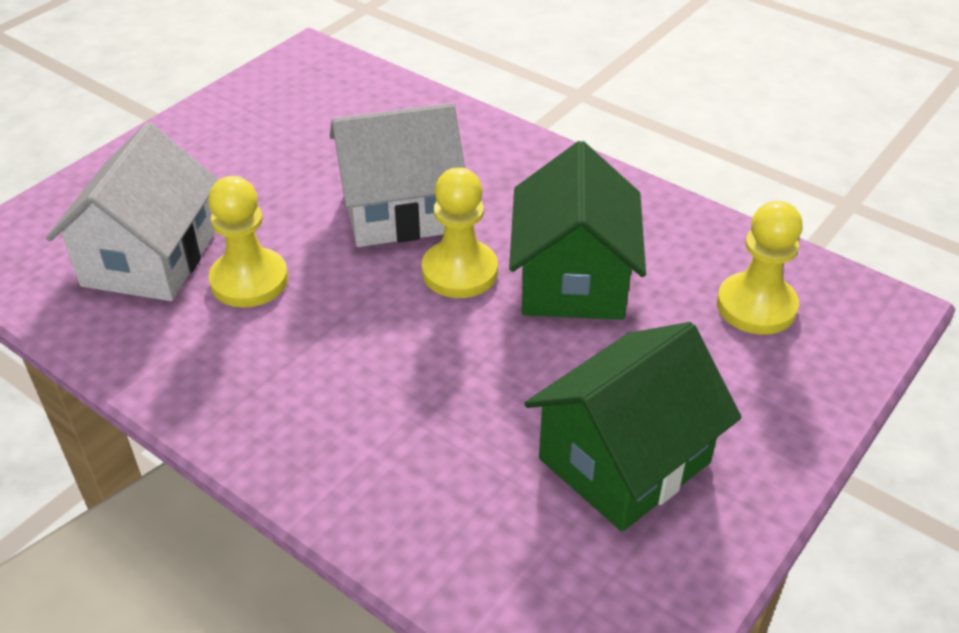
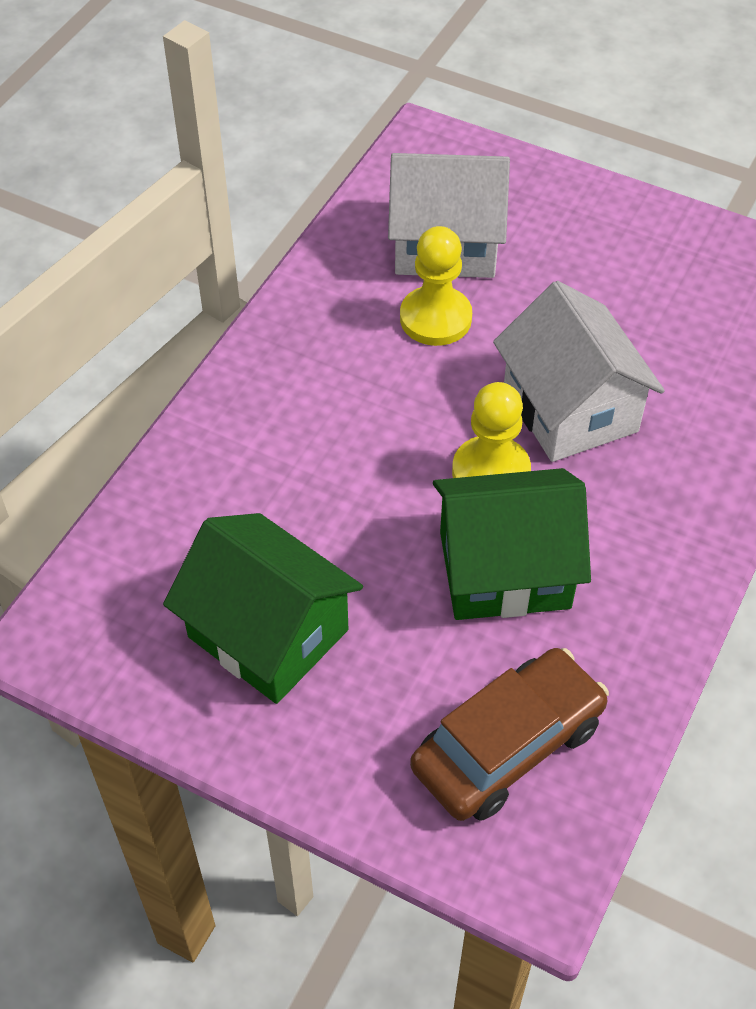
camera: 80 degrees right, 10 degrees up
(756, 306) = (507, 746): yellow pawn -> brown car

